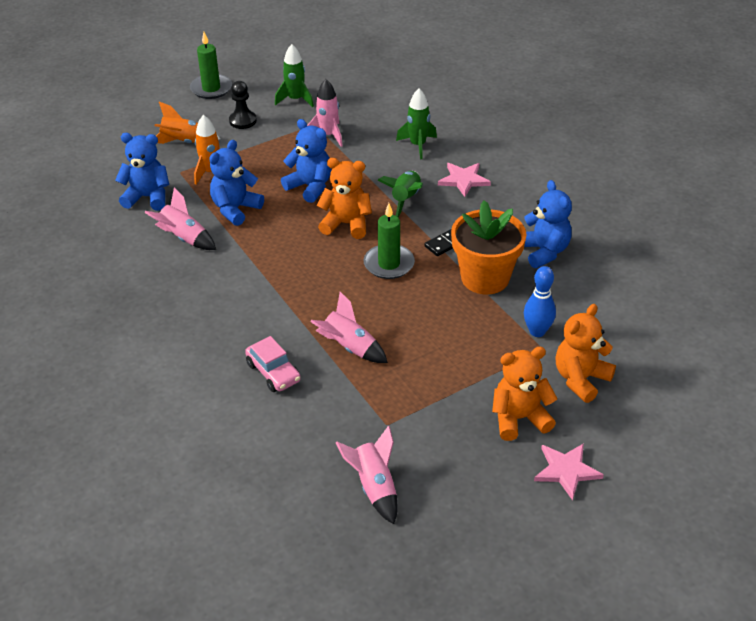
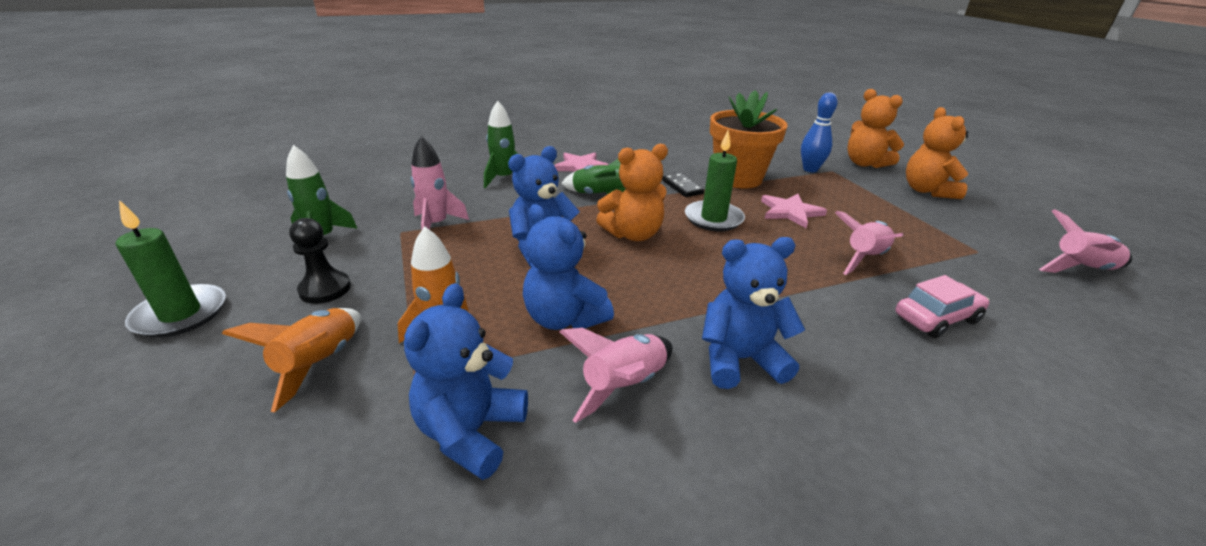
camera: 80 degrees left, 10 degrees down
(346, 224) = (633, 234): orange teddy bear -> orange teddy bear turned 135 degrees counterclockwise
(543, 251) = (701, 153): blue teddy bear -> blue teddy bear (740, 360)
(566, 470) = (977, 183): pink star -> pink star (790, 212)

